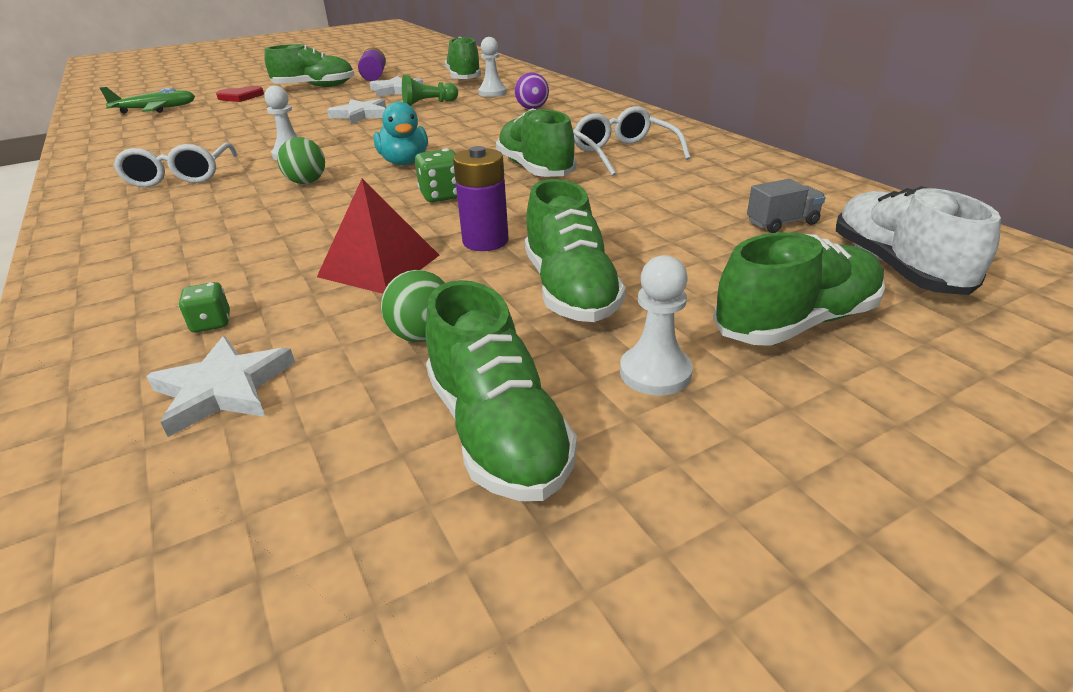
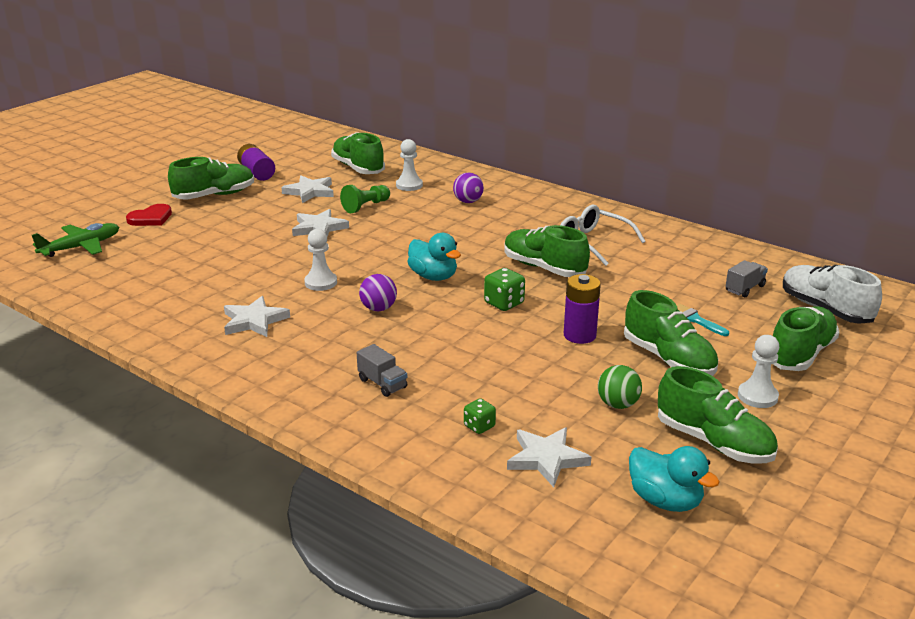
camera: 25 degrees left, 5 degrees down
(180, 176) = (254, 321): white glasses -> white star
(191, 252) = (382, 383): none -> grey truck
(291, 517) = (665, 500): none -> turquoise duck
(307, 182) = (378, 308): green ball -> purple ball
(379, 265) = (532, 366): red pyramid -> none
(666, 248) = (695, 319): none -> turquoise brush

